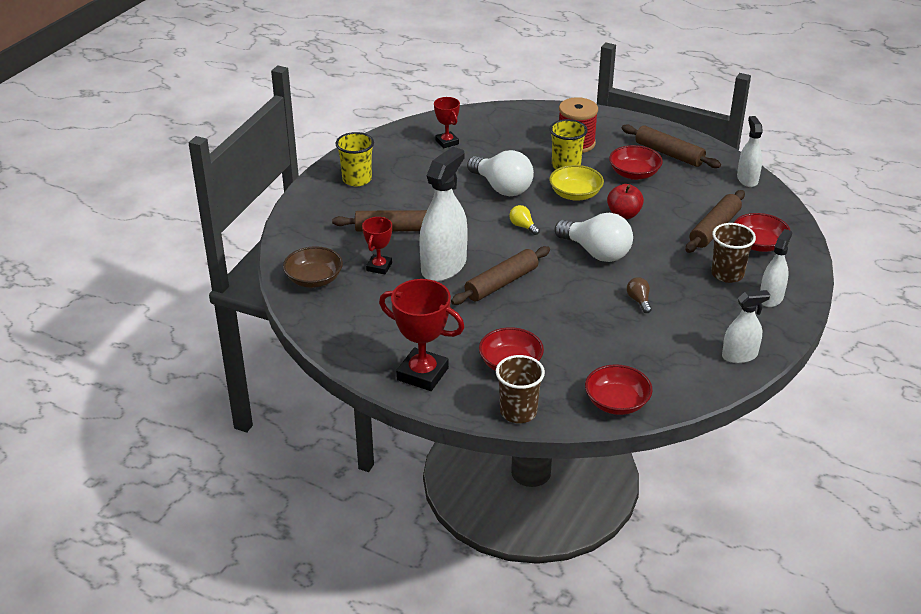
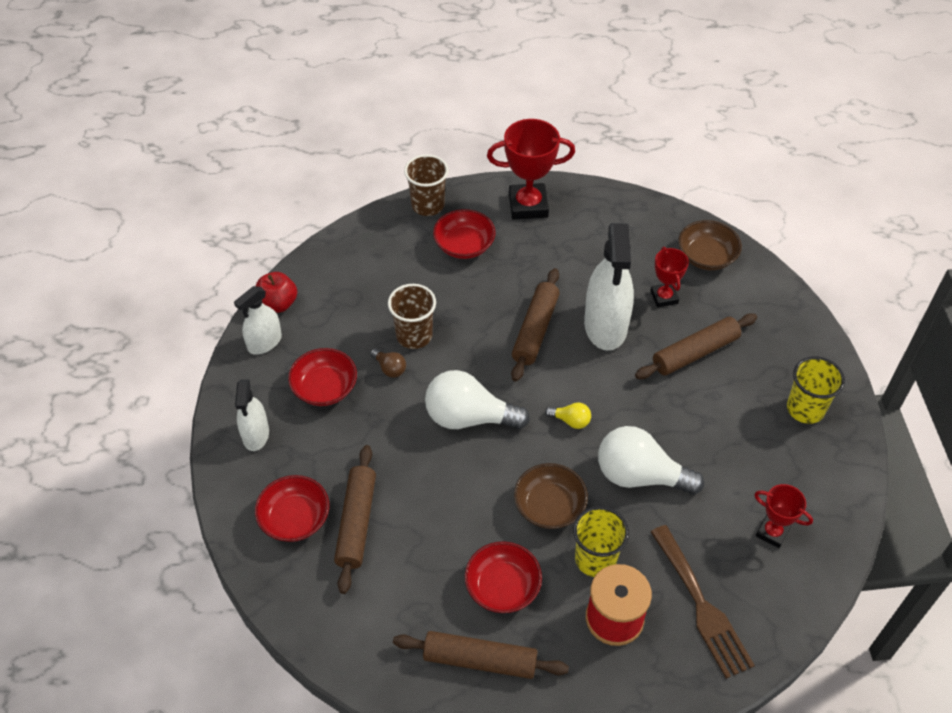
camera: 150 degrees right, 15 degrees up
(520, 132) = (702, 606): none -> brown fork
(575, 194) = (549, 506): yellow bowl -> brown bowl
(616, 402) = (353, 246): red bowl -> red bowl (325, 388)
(624, 214) = (473, 496): red apple -> red apple (278, 304)
(727, 274) = (314, 450): brown cup -> brown cup (414, 335)
(747, 179) = (351, 652): white spray bottle -> none

